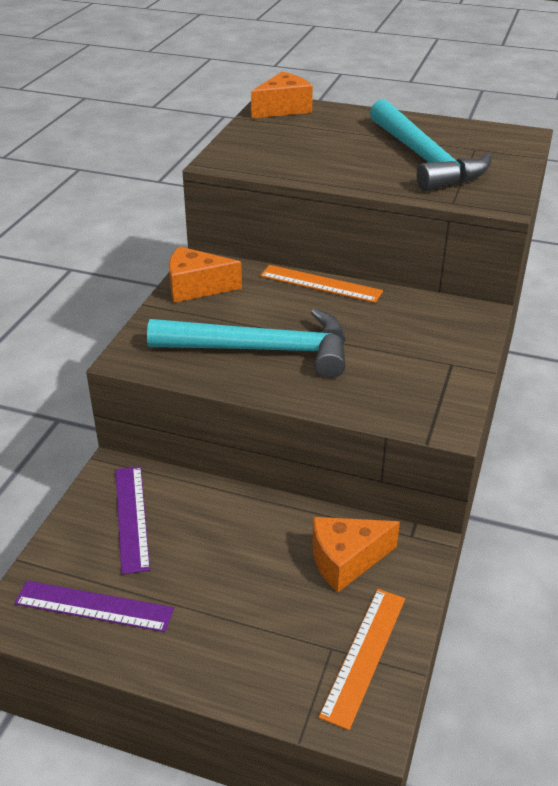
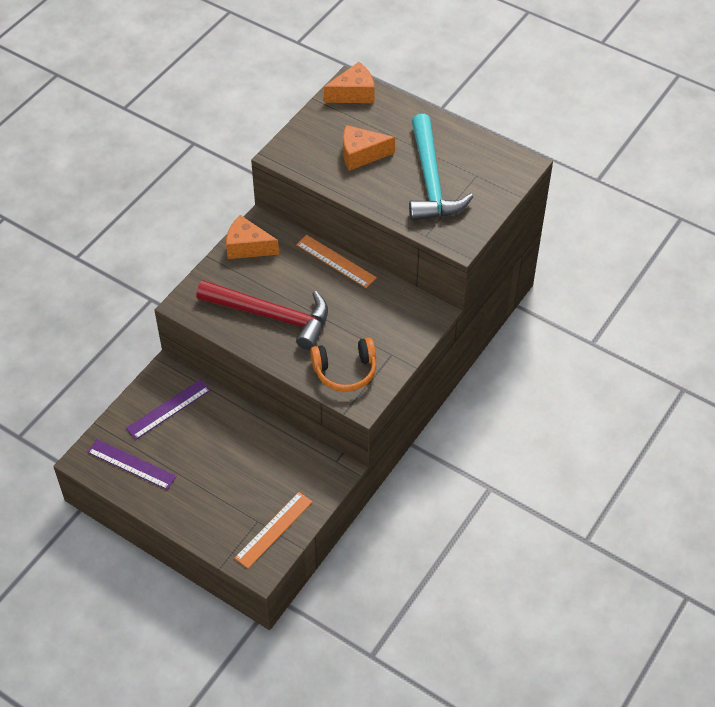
camera: 15 degrees right, 15 degrees up
(132, 517) = (168, 409): purple ruler -> purple ruler turned 45 degrees clockwise
(262, 350) = (272, 316): turquoise hammer -> red hammer
(346, 560) = (288, 468): orange cheese -> orange cheese (361, 154)
(400, 393) = (345, 371): none -> orange headphones

